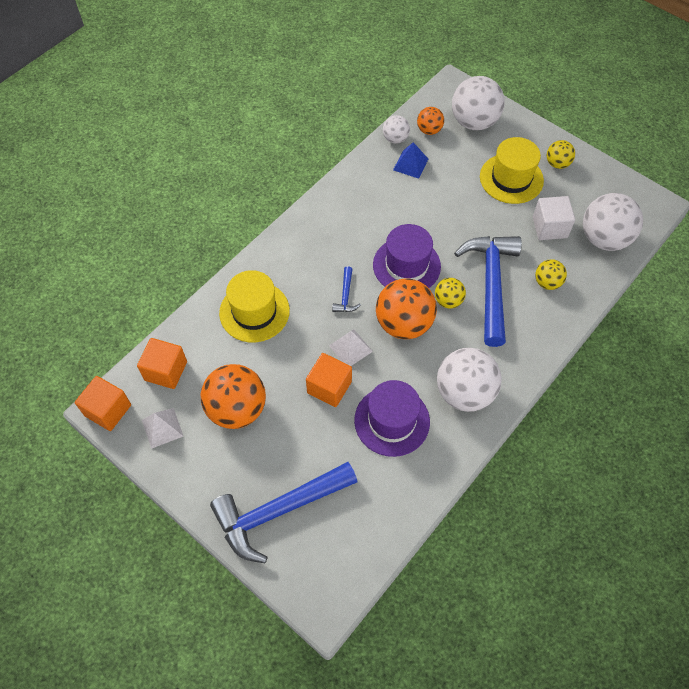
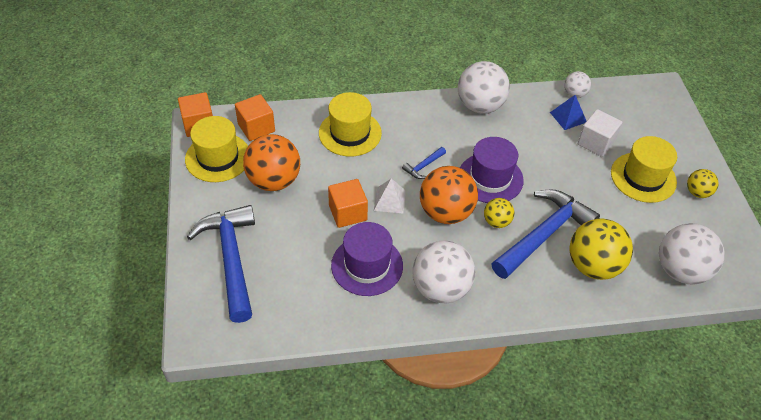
camera: 40 degrees right, 10 degrees down
(162, 428) = (218, 157): white pyramid -> yellow hat
(278, 511) = (231, 259): blue hammer -> blue hammer turned 60 degrees clockwise
(429, 130) = (609, 104): orange ball -> none
(474, 122) = (654, 121): white ball -> white ball (480, 106)
(547, 282) = (593, 266): yellow ball -> yellow ball, size x1.91
(549, 227) = (639, 231): white cube -> white cube (596, 143)

